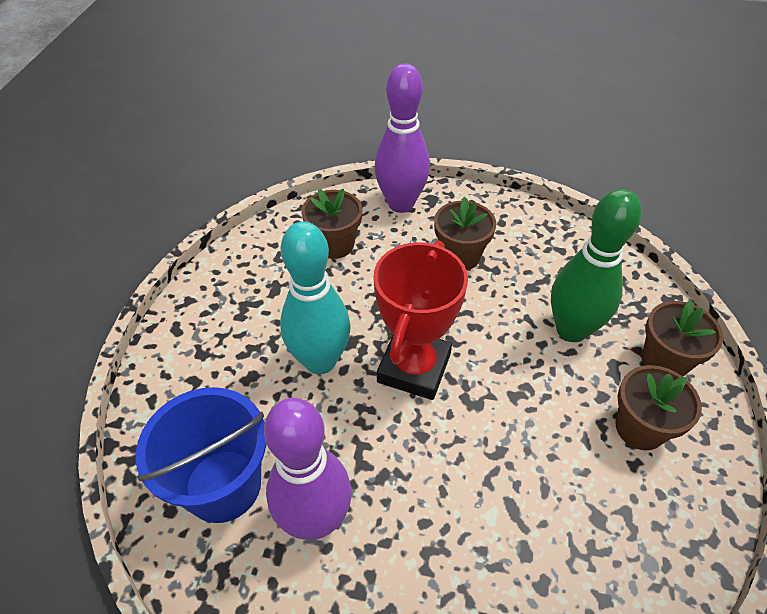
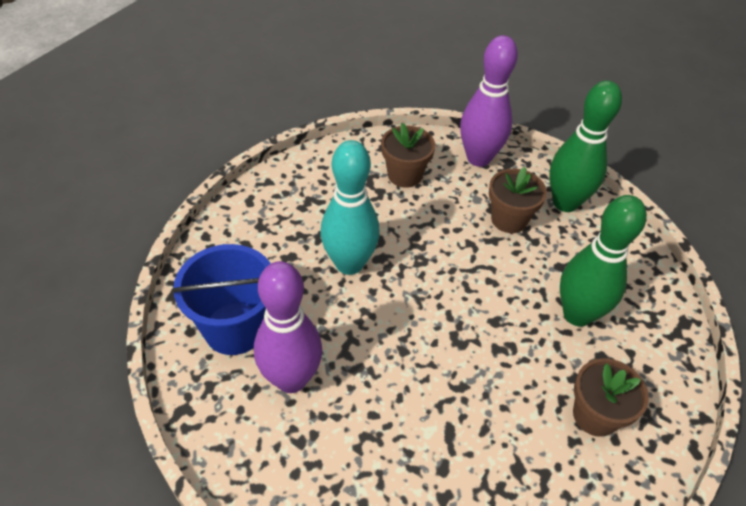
camera: 20 degrees right, 0 degrees up
(414, 368) = (423, 296): red trophy -> none
(504, 222) = (565, 203): none -> green bowling pin
(664, 361) = (650, 370): brown flower pot -> none

